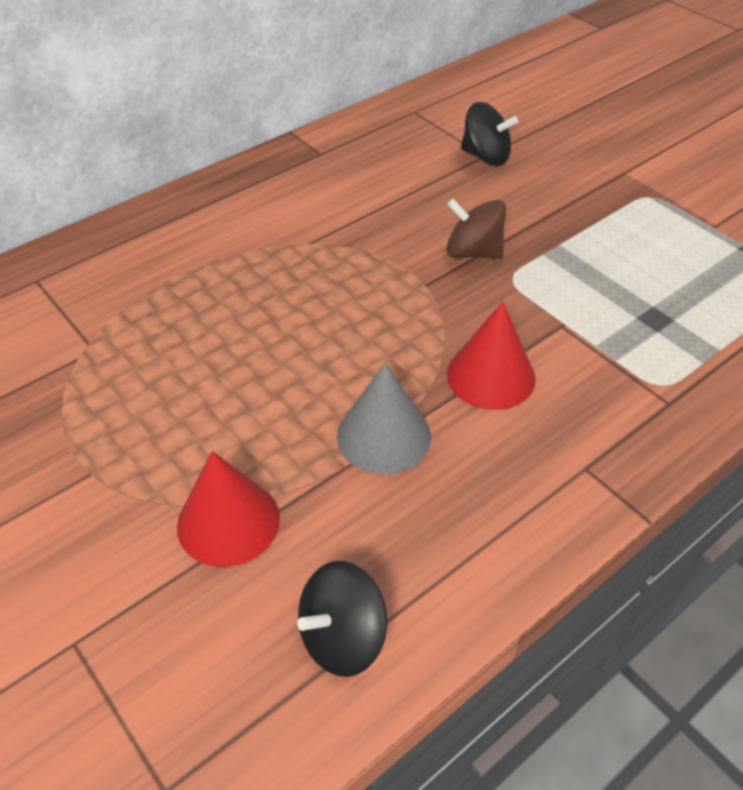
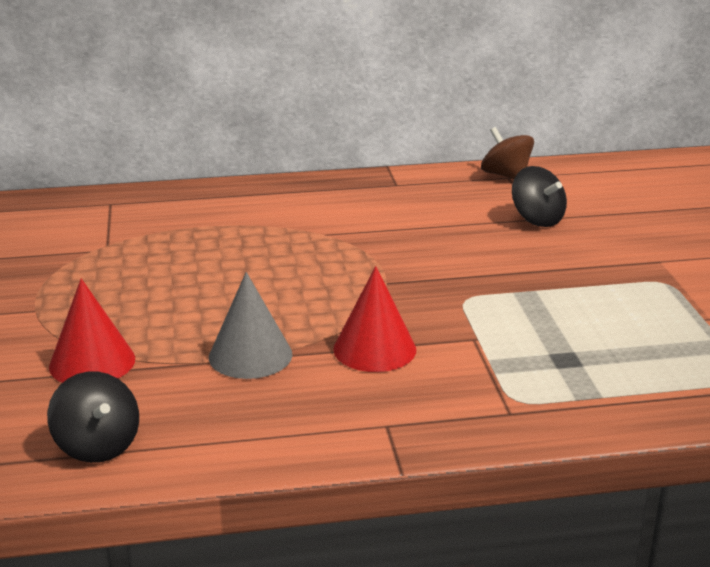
camera: 30 degrees right, 20 degrees down
(342, 637) = (97, 445): black spinning top -> black spinning top turned 120 degrees counterclockwise
(473, 252) = (451, 274): brown spinning top -> brown spinning top (506, 175)

